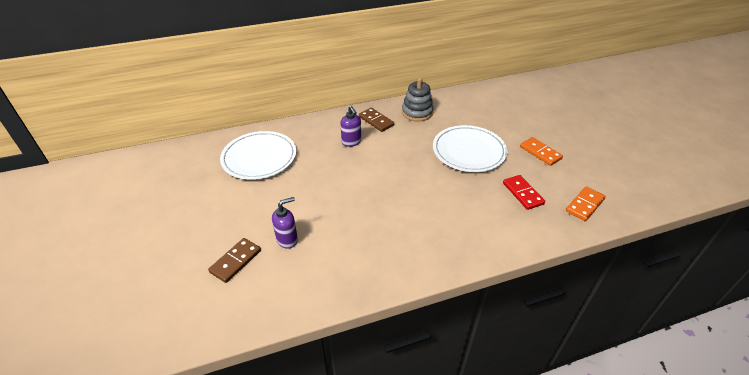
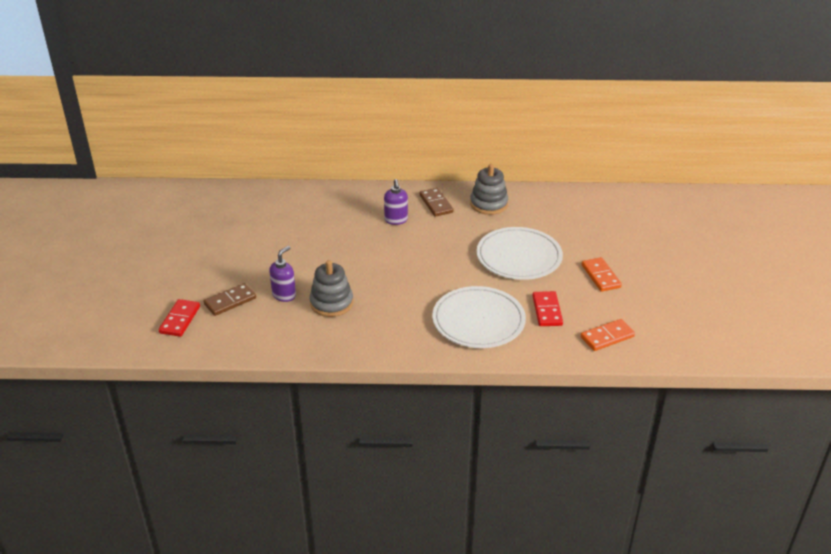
camera: 20 degrees right, 5 degrees down
(189, 298) = (180, 320): none -> red domino
(259, 158) = (293, 215): white plate -> white plate (478, 321)
(287, 239) = (284, 295): purple soap dispenser -> purple soap dispenser turned 45 degrees counterclockwise
(337, 236) = (331, 303): none -> grey stacking toy

